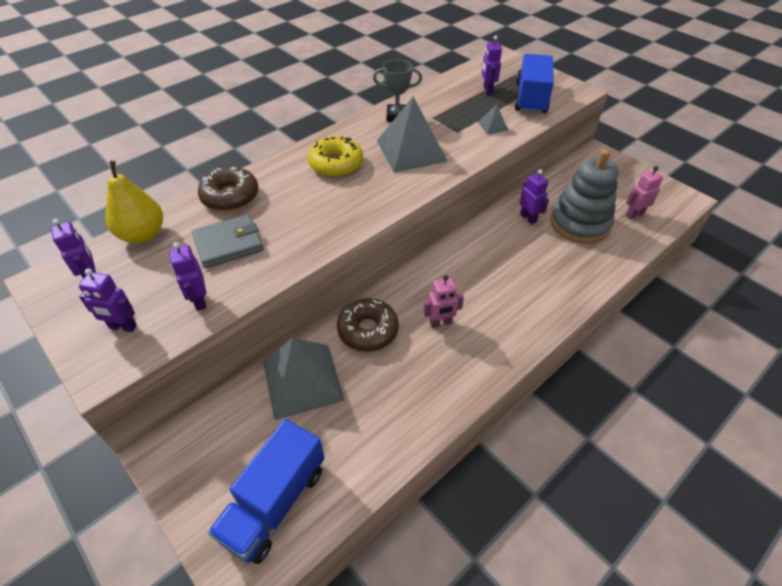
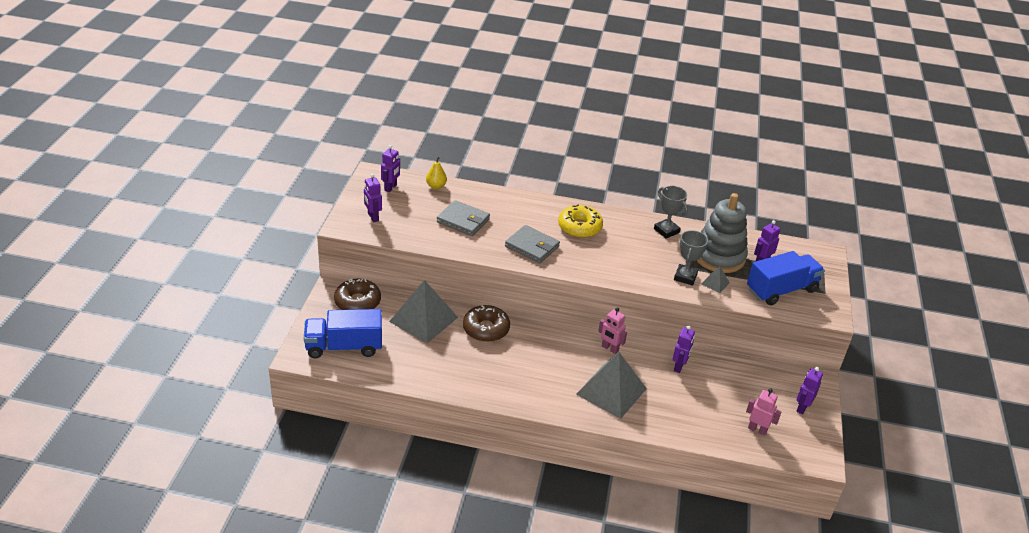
camera: 50 degrees right, 10 degrees down
(143, 235) = (436, 186): yellow pear -> yellow pear, size x0.58
(199, 301) = (414, 233): purple robot -> purple robot (802, 407)
(230, 196) = (500, 200): brown donut -> brown donut (357, 302)
(330, 212) = (532, 246): none -> grey wallet
(411, 150) = (634, 254): grey pyramid -> grey pyramid (611, 391)
(440, 323) = (525, 360): pink robot -> pink robot (610, 349)
(470, 138) = (685, 277): none -> grey trophy
(579, 223) = (706, 399): grey stacking toy -> grey stacking toy (719, 256)

